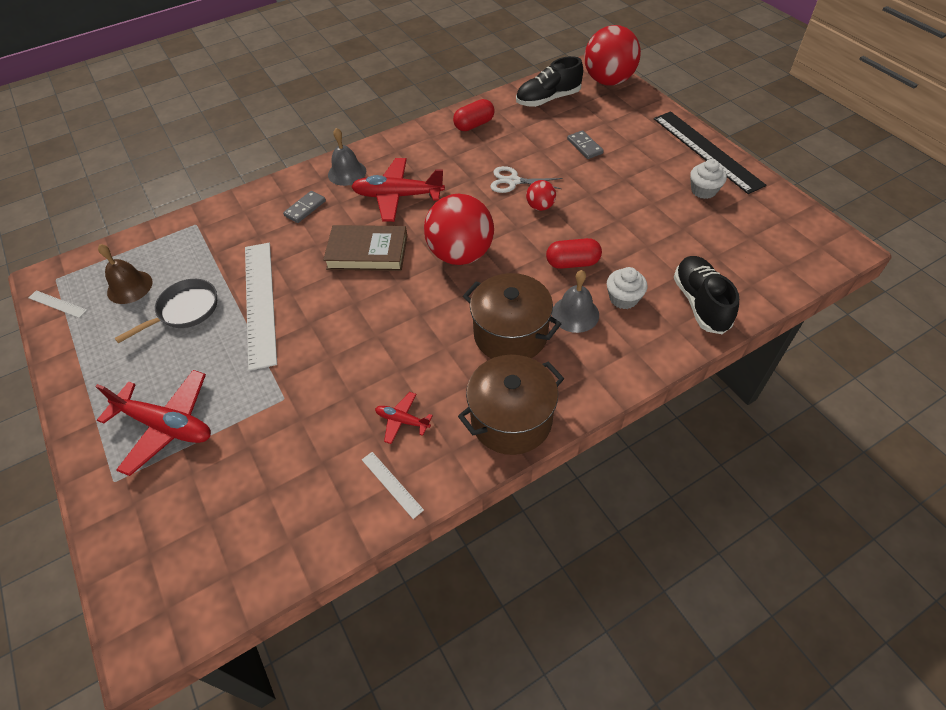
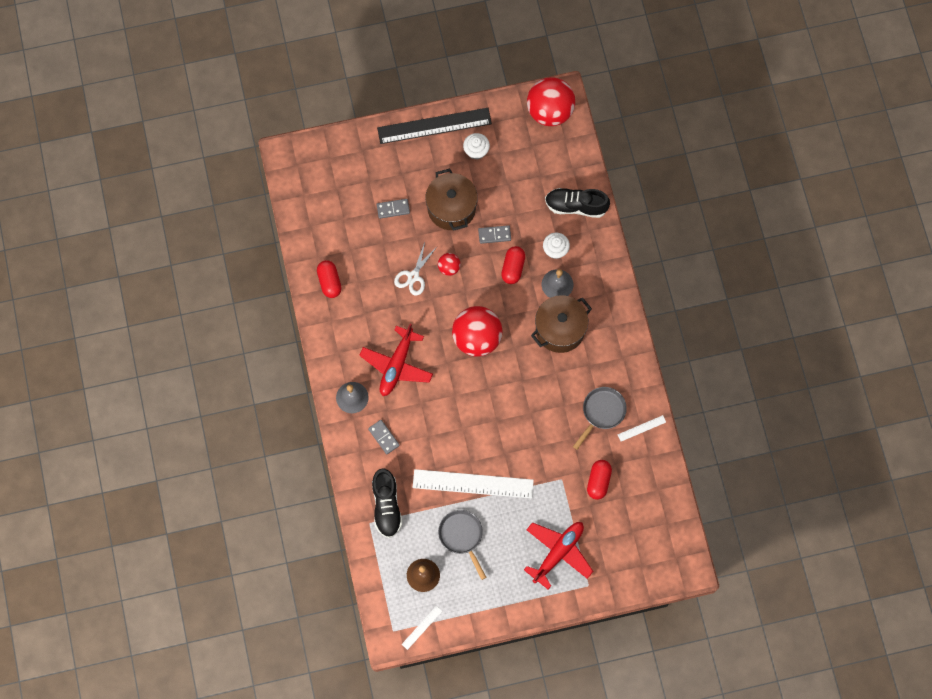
camera: 75 degrees left, 20 degrees up
(288, 447) = (598, 481): none -> red capsule
(367, 252) = (450, 401): brown book -> none
(402, 421) = (602, 412): red plane -> grey pan
(511, 420) = (622, 351): brown pot -> brown pot (451, 208)
(548, 99) = (319, 211): black shoe -> black shoe (386, 506)
(606, 234) = (494, 235): none -> grey domino
(608, 81) = (313, 154): red ball -> red ball (550, 111)

